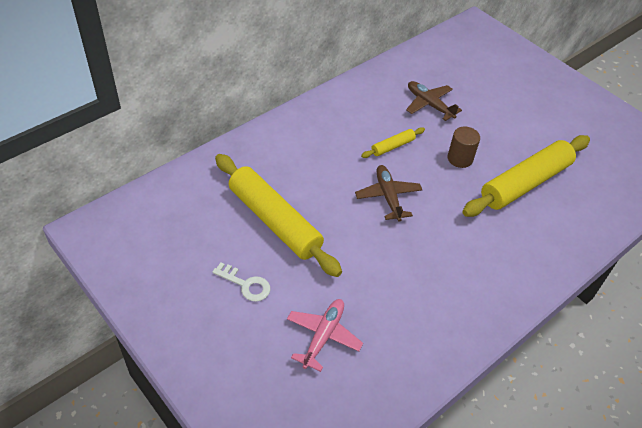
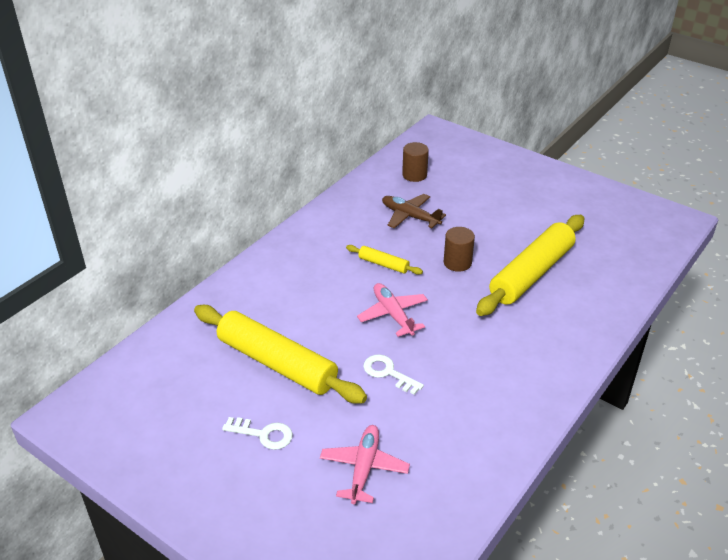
camera: 10 degrees left, 10 degrees down
(368, 251) = (388, 373): none -> white key
(388, 196) = (393, 314): brown plane -> pink plane
(393, 146) = (383, 264): yellow rolling pin -> yellow rolling pin turned 75 degrees clockwise
(444, 64) = (414, 175): none -> brown cylinder

